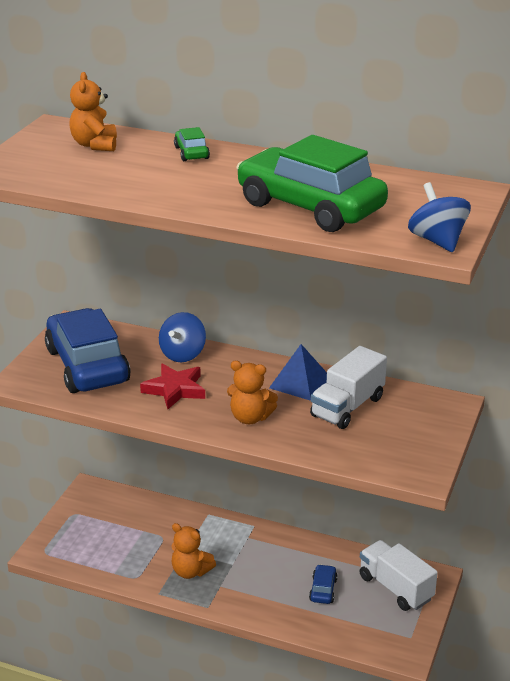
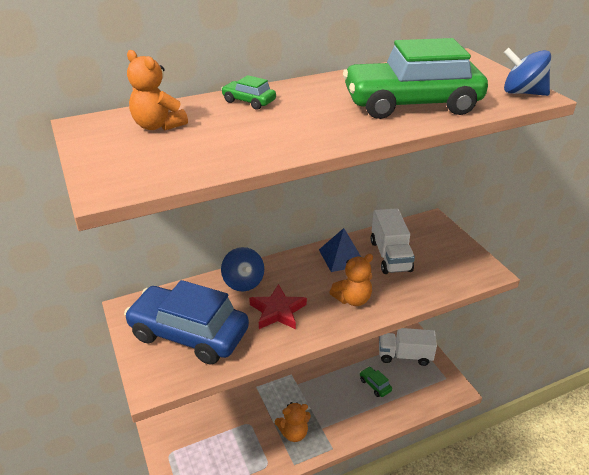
camera: 45 degrees left, 5 degrees up
(323, 589) = (375, 385): blue car -> green car

